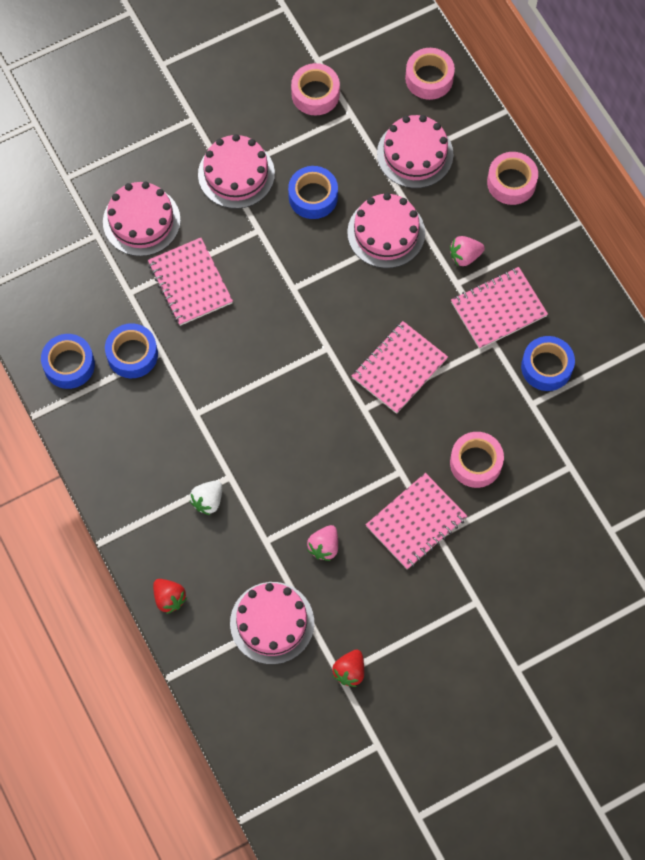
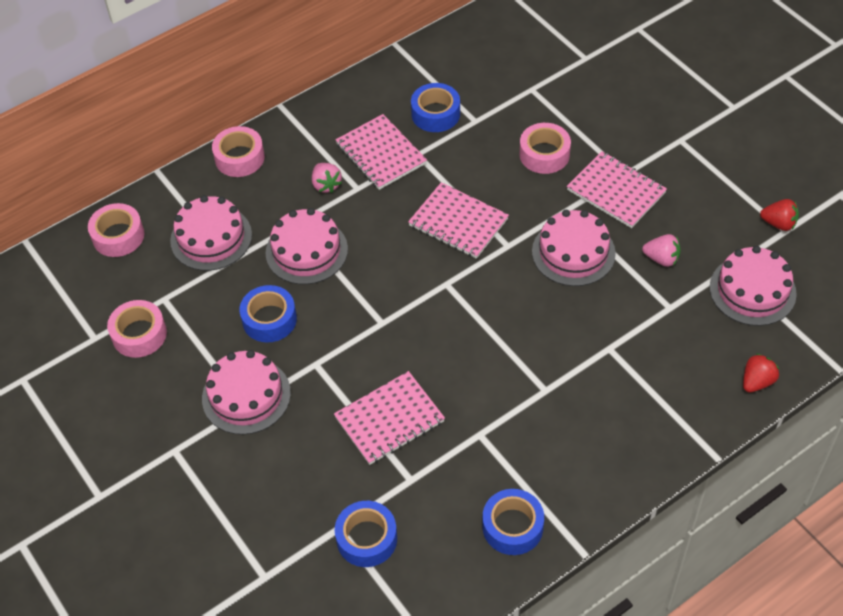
camera: 95 degrees left, 15 degrees down
(132, 354) = (487, 463): blue tape -> blue tape (367, 538)
(141, 221) = (316, 482): pink cake -> pink cake (573, 252)
(208, 501) = (641, 363): white strawberry -> none

